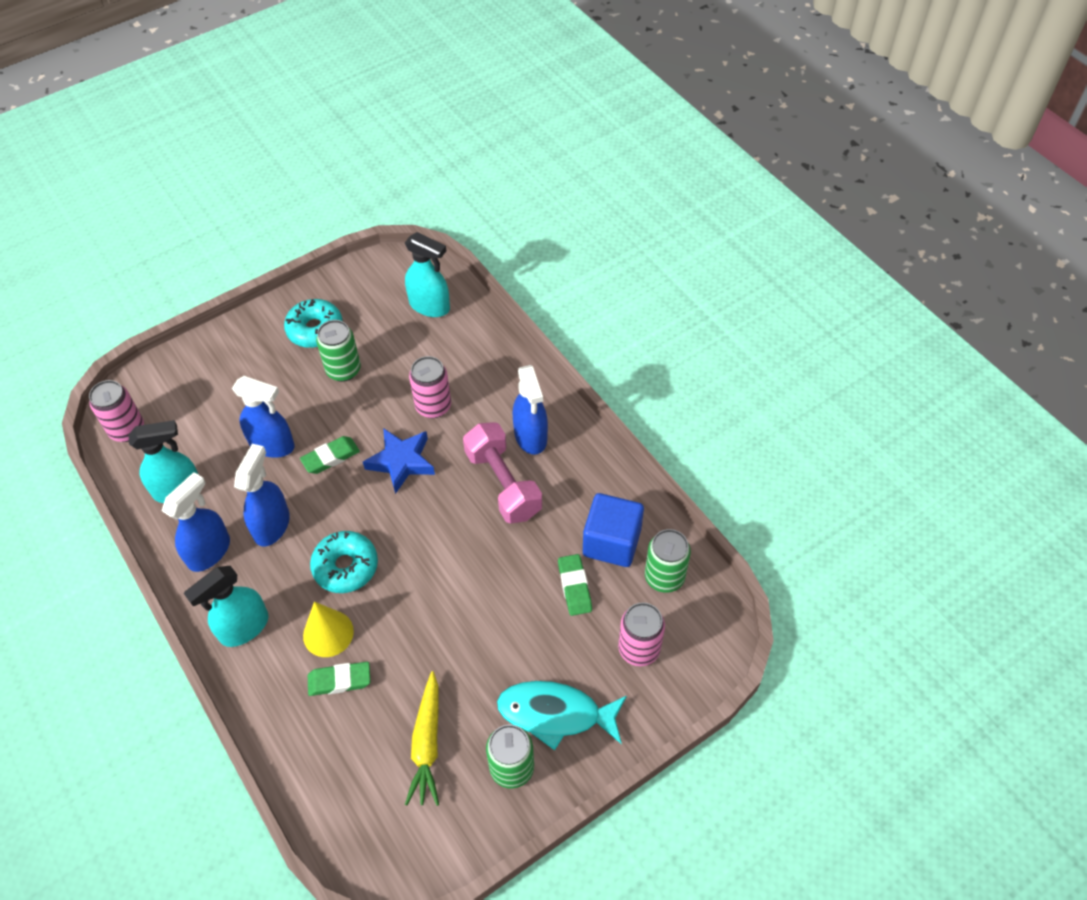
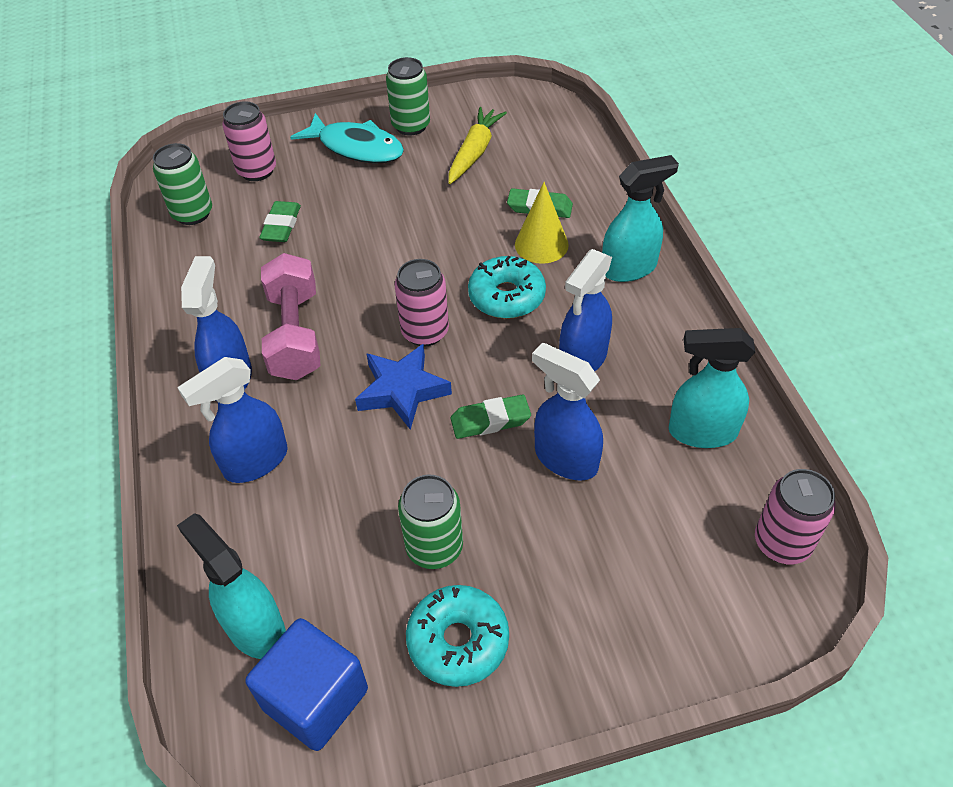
camera: 160 degrees left, 5 degrees down
(209, 551) = (662, 349): blue spray bottle -> blue spray bottle (255, 462)
(433, 406) = (330, 452): pink can -> pink can (425, 332)
(611, 542) = (219, 252): blue cube -> blue cube (315, 699)

